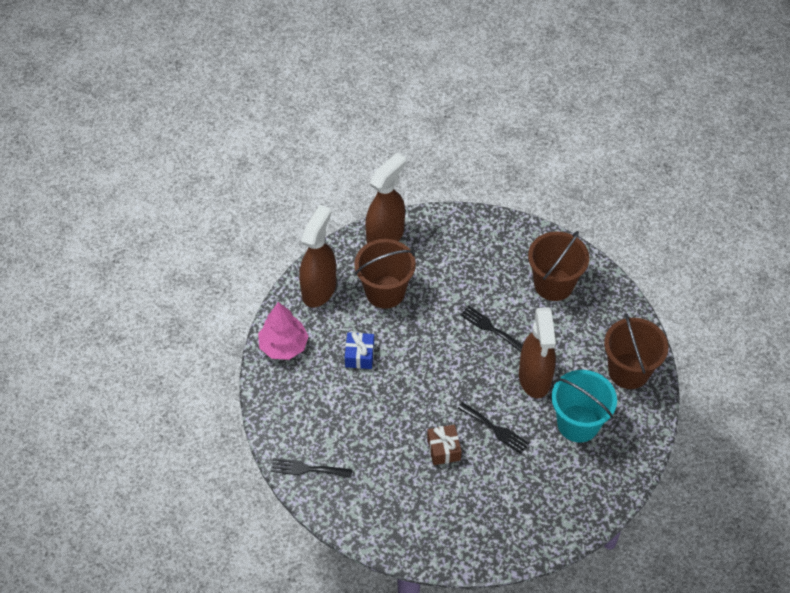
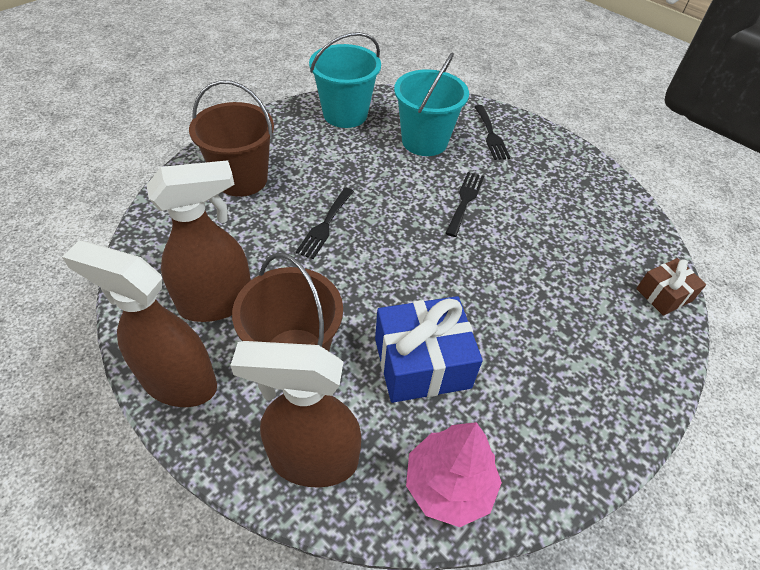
camera: 110 degrees left, 5 degrees down
(307, 469) = (634, 382): black fork -> black fork (491, 135)
(359, 355) = (422, 362): blue gift -> blue gift, size x1.76
(443, 449) = (516, 241): brown gift -> brown gift (664, 295)
(534, 378) = (383, 178): brown spray bottle -> brown spray bottle (217, 303)
(628, 371) = (345, 114): brown bucket -> turquoise bucket

